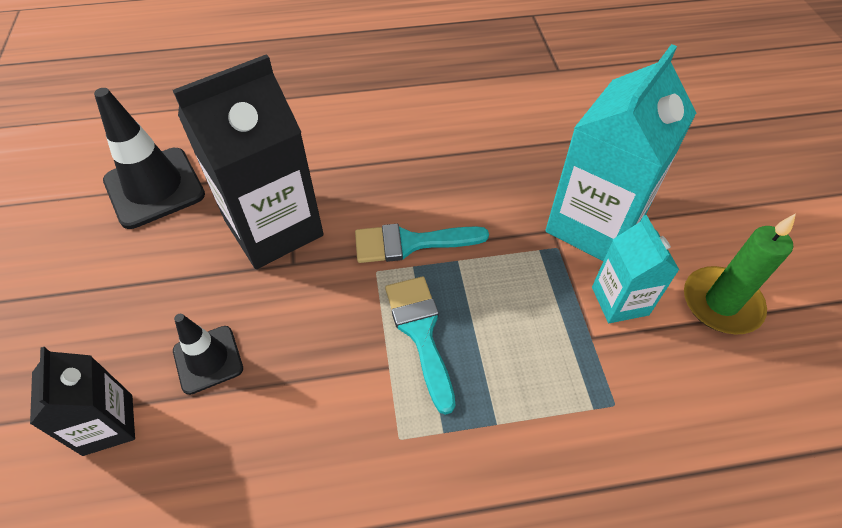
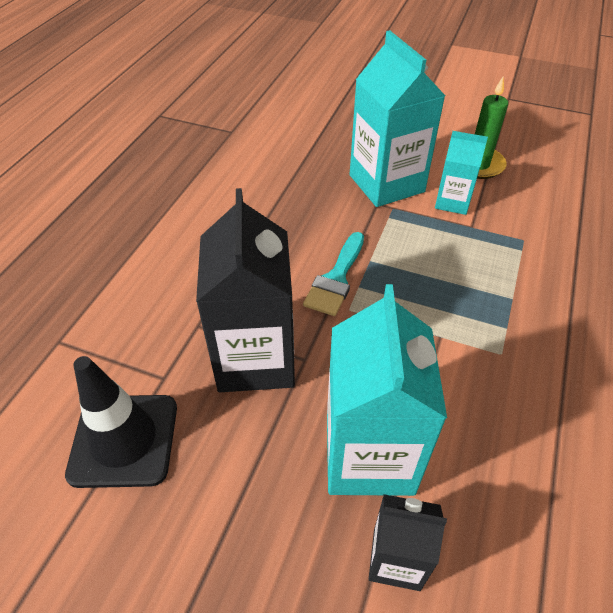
camera: 60 degrees left, 5 degrees down
(208, 359) = (369, 454): black traffic cone -> turquoise carton
(421, 333) = (421, 306): turquoise brush -> none

